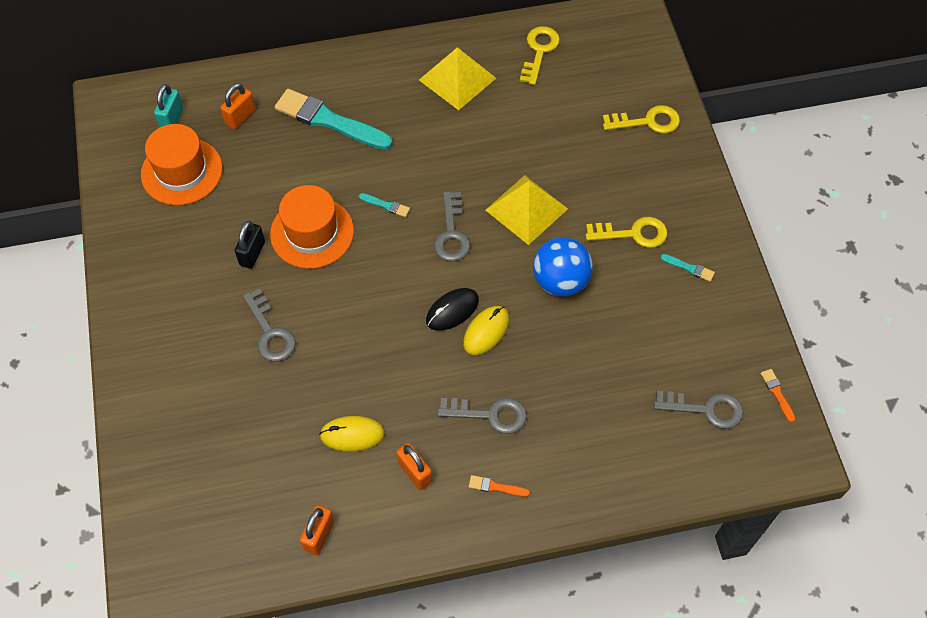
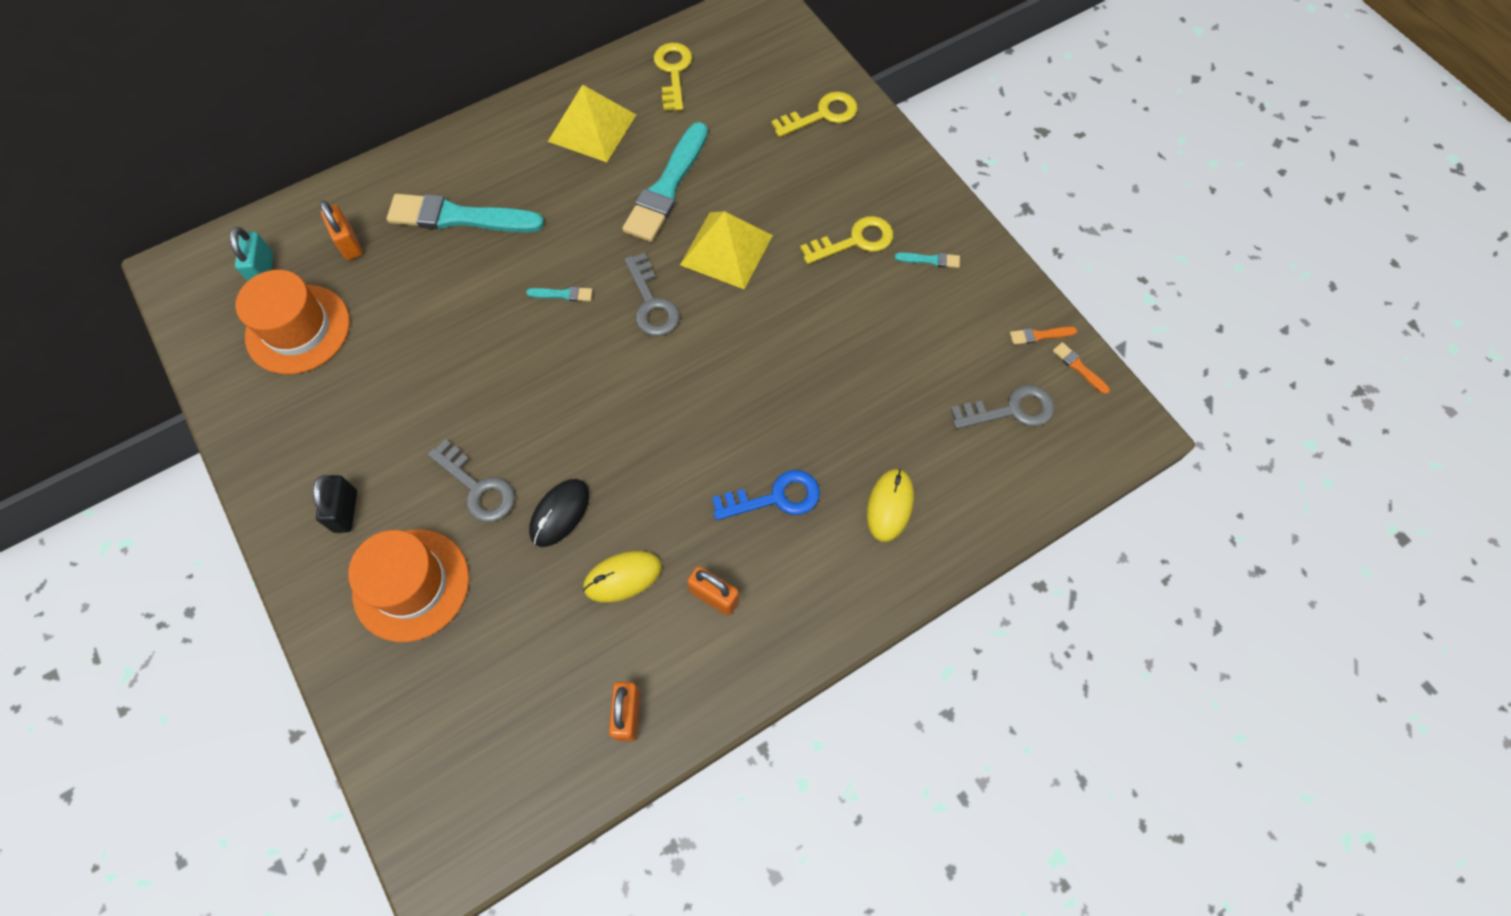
camera: 20 degrees left, 5 degrees up
(240, 117) = (349, 244): orange padlock -> orange padlock turned 45 degrees counterclockwise
(252, 253) = (421, 400): black padlock -> black padlock (345, 511)
(312, 232) = (486, 353): orange hat -> orange hat (411, 584)
(452, 310) = (686, 391): black mouse -> black mouse (560, 513)
(486, 331) = (734, 403): yellow mouse -> yellow mouse (889, 506)
(490, 414) = (775, 497): grey key -> blue key
(496, 487) = (815, 580): orange brush -> orange brush (1039, 335)
(498, 145) = (667, 187): none -> turquoise brush
(560, 281) = (796, 319): blue ball -> none

